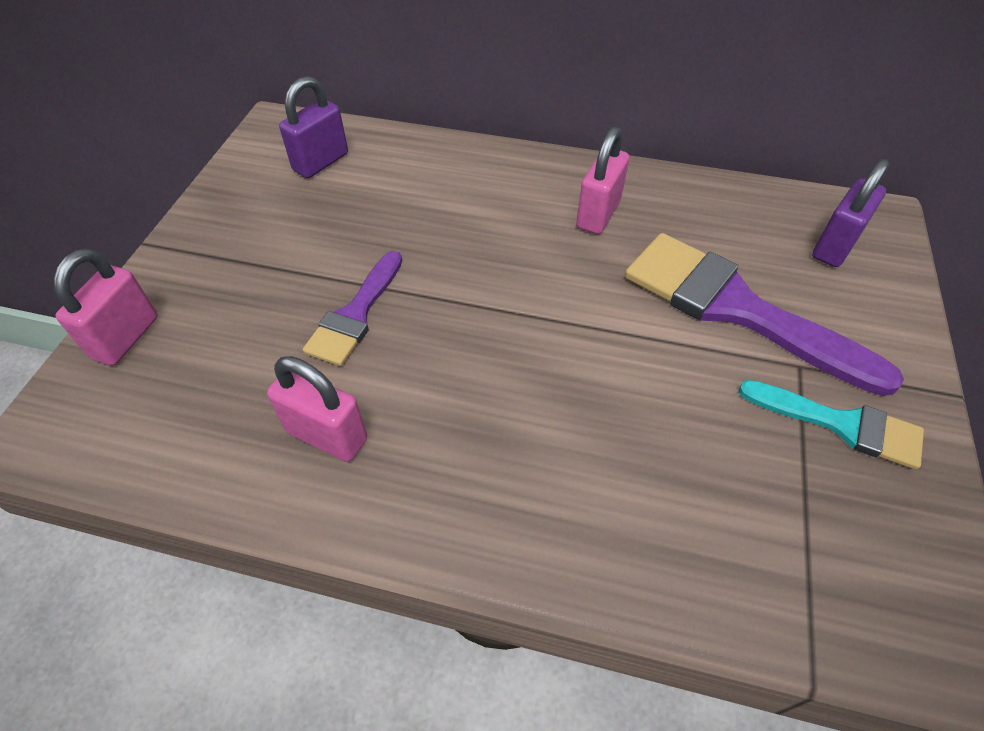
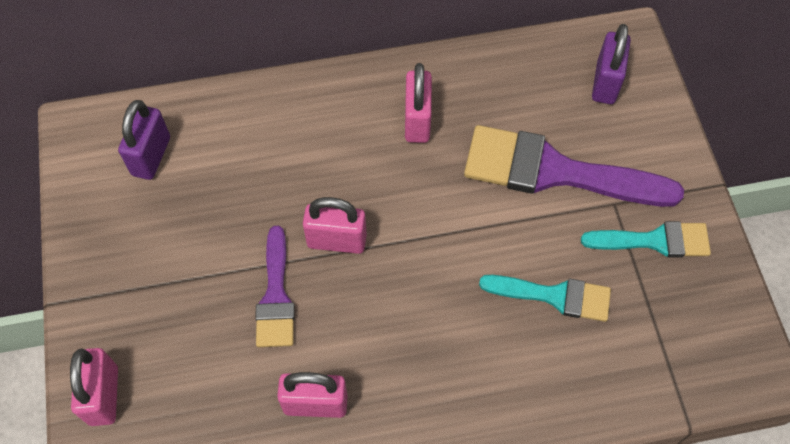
camera: 25 degrees left, 10 degrees up
(451, 288) = (337, 241): none -> pink padlock
(678, 436) = (555, 296): none -> turquoise brush

